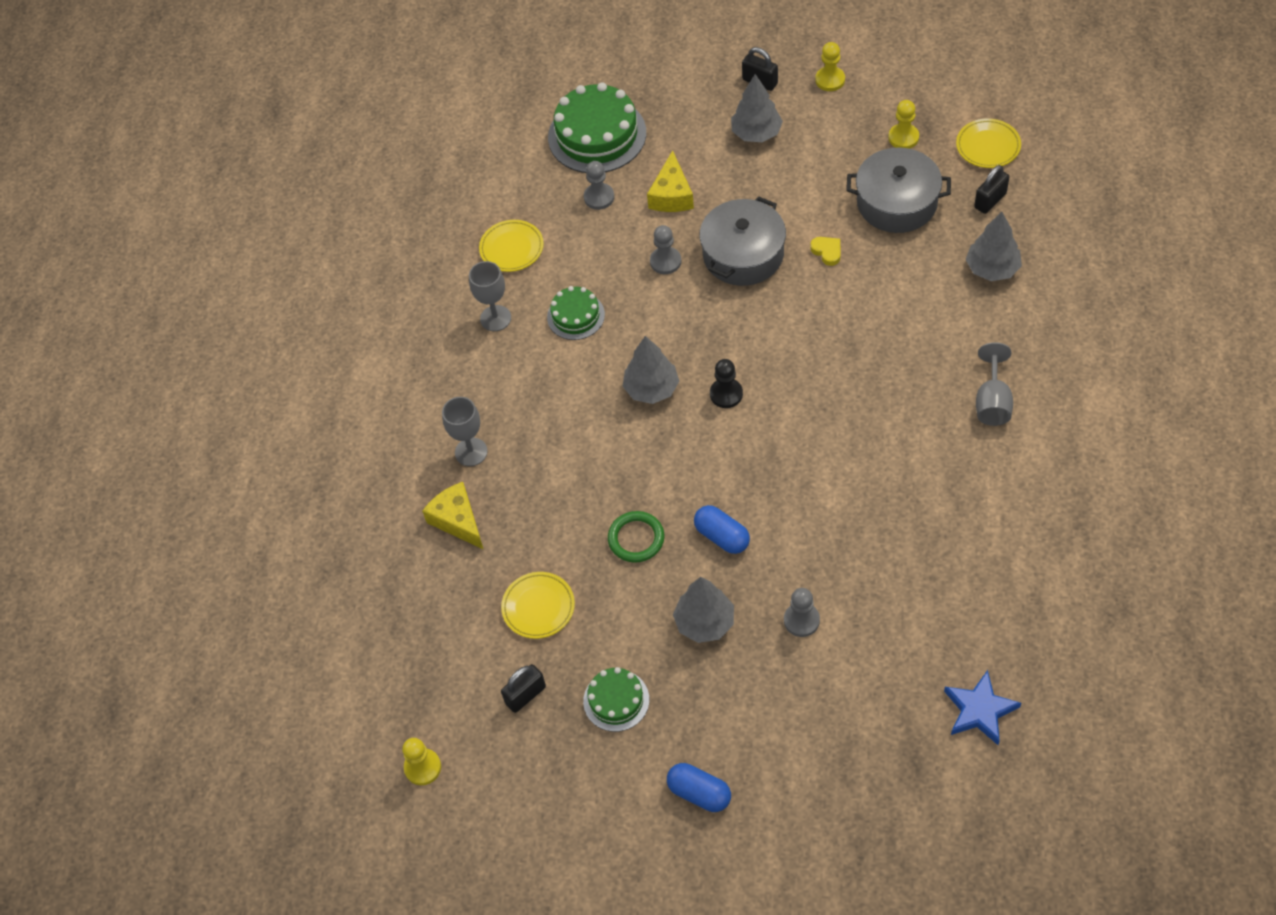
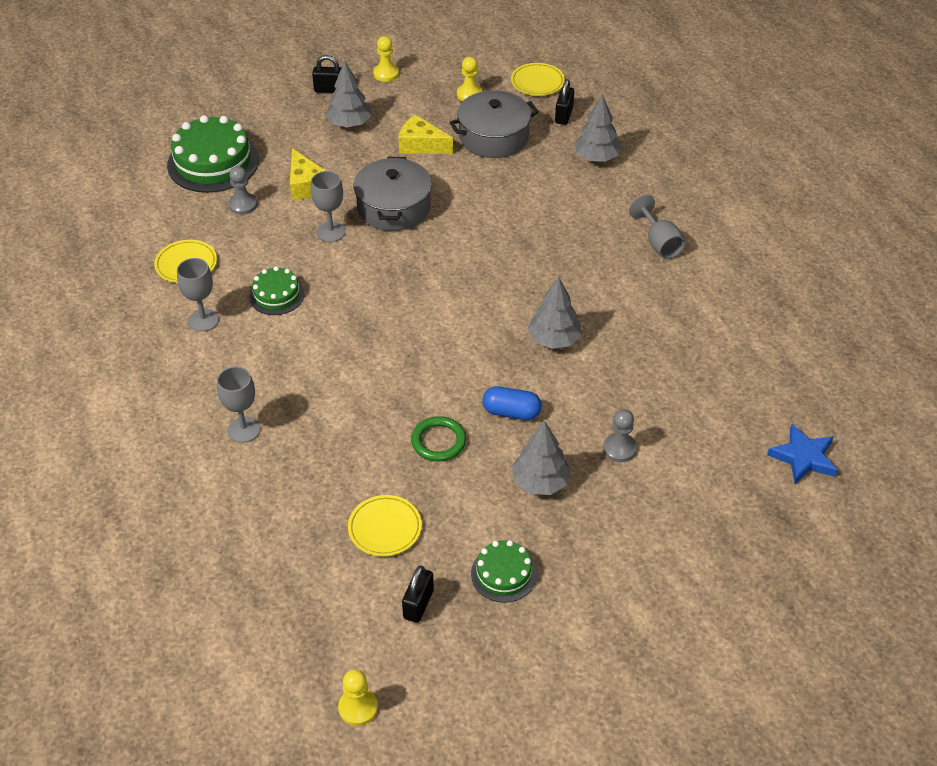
camera: 35 degrees left, 10 degrees down
(457, 520) = (265, 488): yellow cheese -> yellow cheese (421, 145)
(651, 389) = (379, 326): grey tree -> grey tree (554, 340)
(665, 261) = (331, 232): grey pawn -> grey goblet
(699, 793) = (625, 616): blue capsule -> none
(726, 394) = (445, 308): black pawn -> none
(827, 251) = (461, 185): yellow heart -> none

